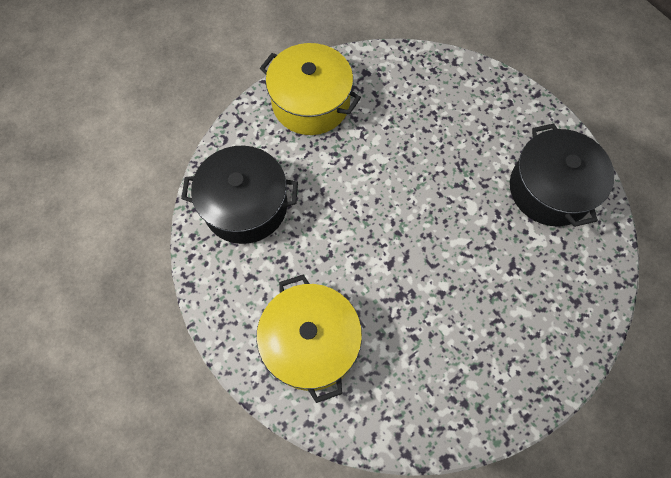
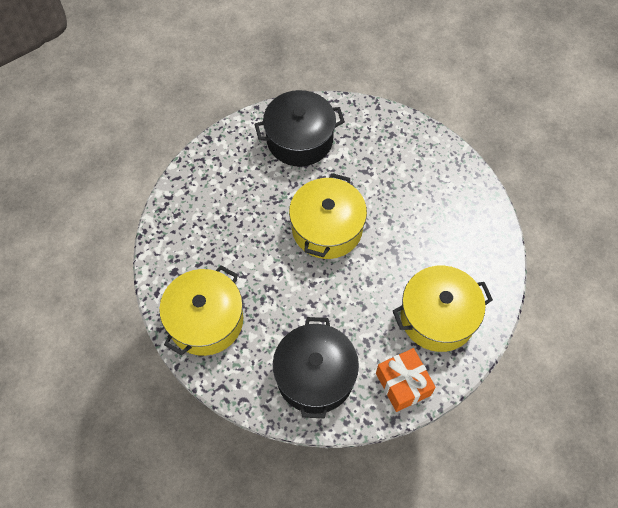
camera: 90 degrees left, 5 degrees down
(229, 297) = (403, 384): none -> orange gift
(426, 219) = (327, 228): none -> yellow pot

